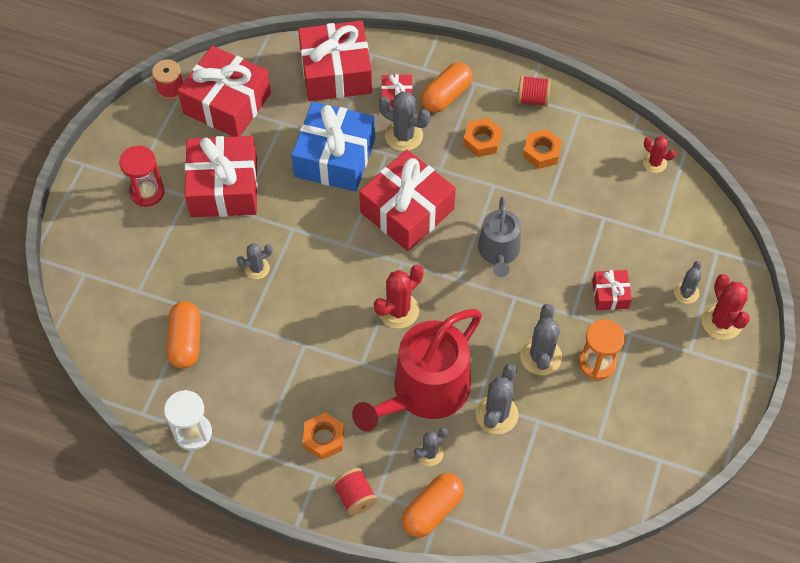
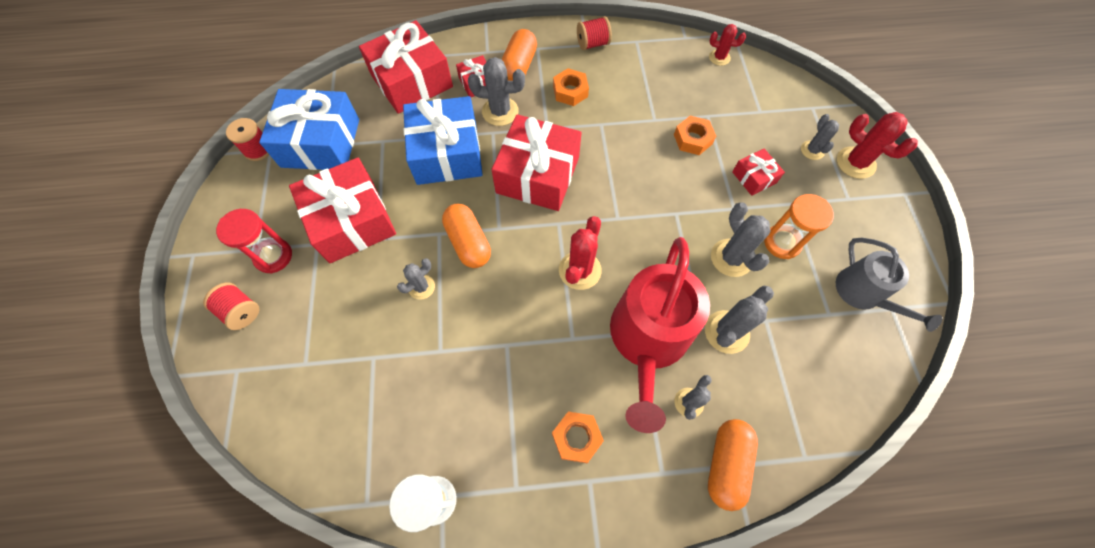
camera: 25 degrees left, 5 degrees up
(186, 341) = (381, 396): orange capsule -> orange capsule (468, 242)
(227, 103) = (320, 143): red gift -> blue gift
(355, 497) = (642, 489): red spool -> red spool (241, 311)
(496, 414) = (726, 332): grey cactus -> grey cactus turned 45 degrees clockwise
(499, 252) = (639, 179): grey watering can -> grey watering can (863, 293)
(541, 152) = (625, 82): orange nut -> orange nut (692, 139)

